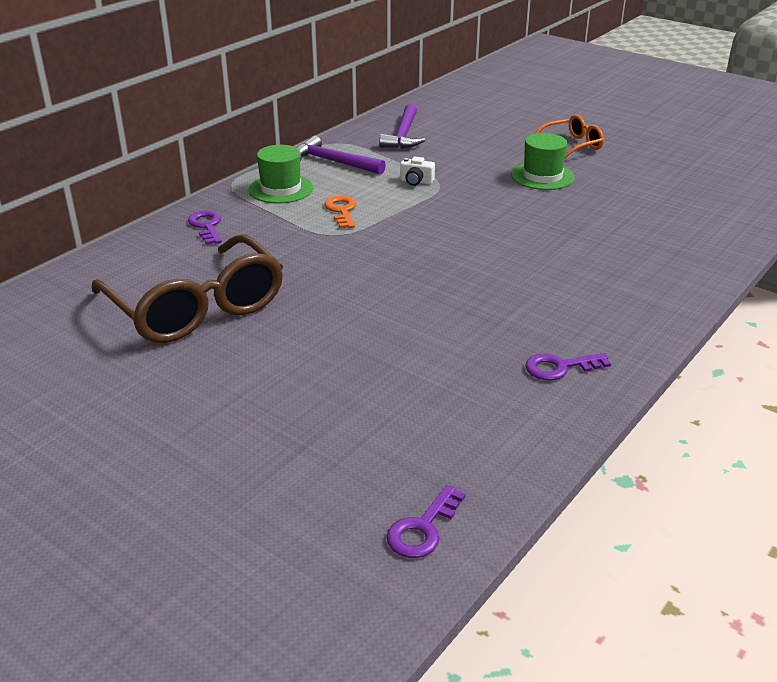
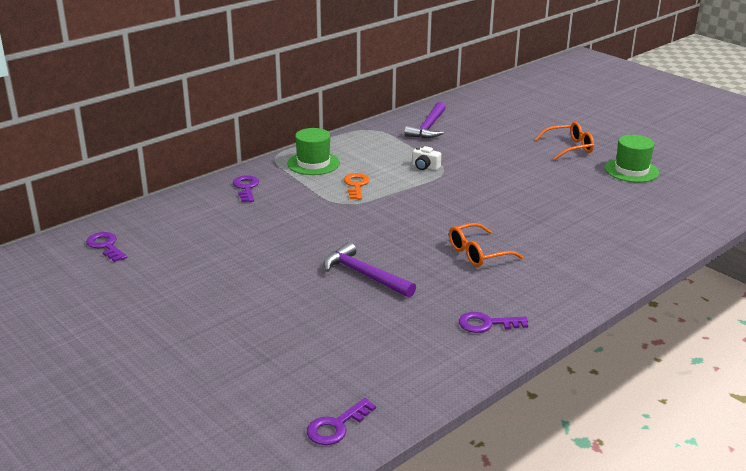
camera: 10 degrees right, 5 degrees down
(44, 318) = (106, 246): none -> purple key
(197, 308) = (220, 250): brown glasses -> none
(334, 162) = (363, 145): purple hammer -> purple hammer (364, 275)
(516, 280) = (477, 253): none -> orange glasses
(542, 176) = (533, 171): green hat -> green hat (631, 170)

